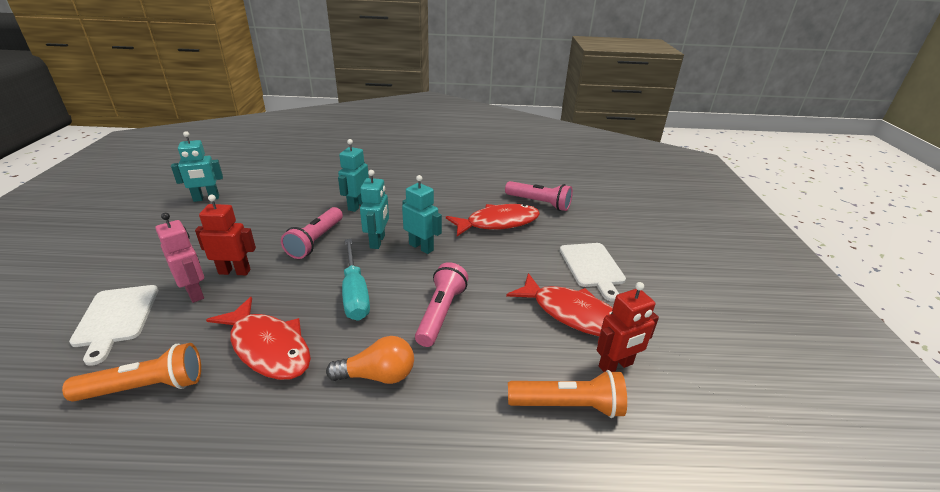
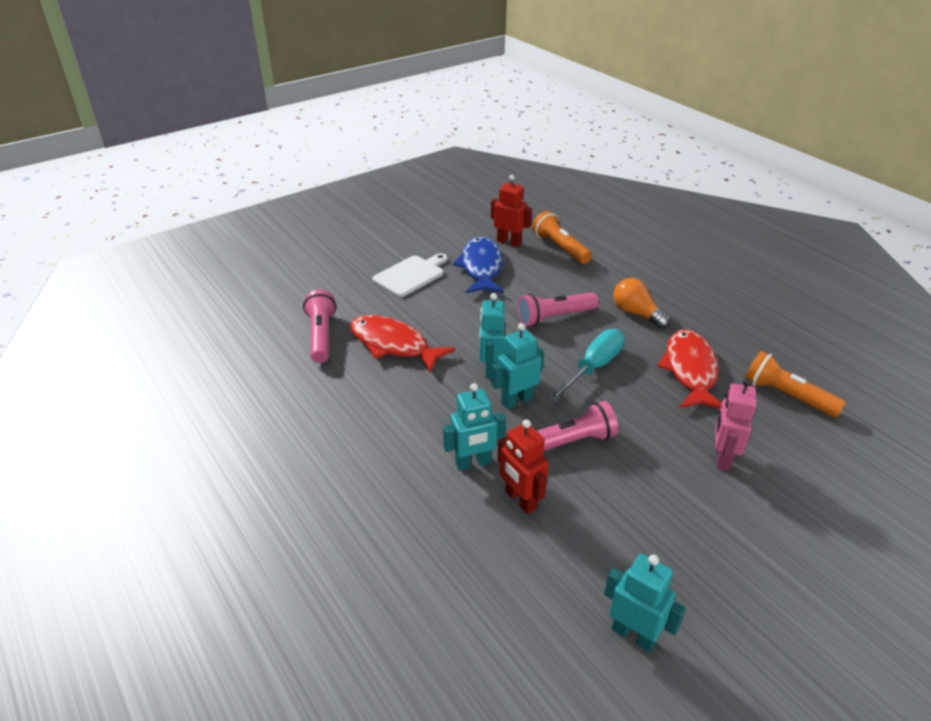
camera: 125 degrees left, 5 degrees up
(116, 318) = (802, 475): white cutting board -> none
(234, 271) = (673, 458): red robot -> red robot (520, 500)
(572, 314) = (481, 267): red fish -> blue fish

